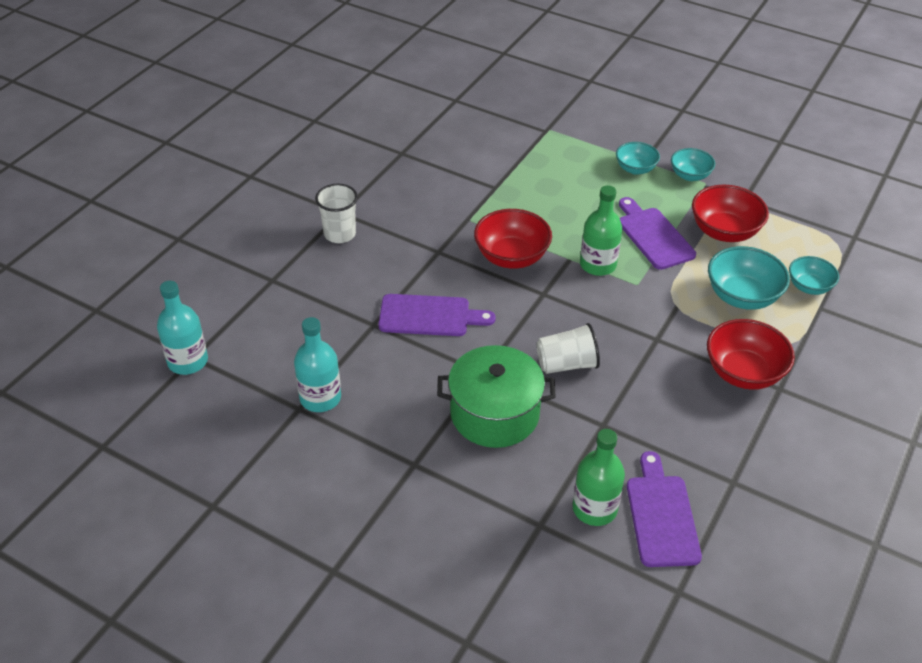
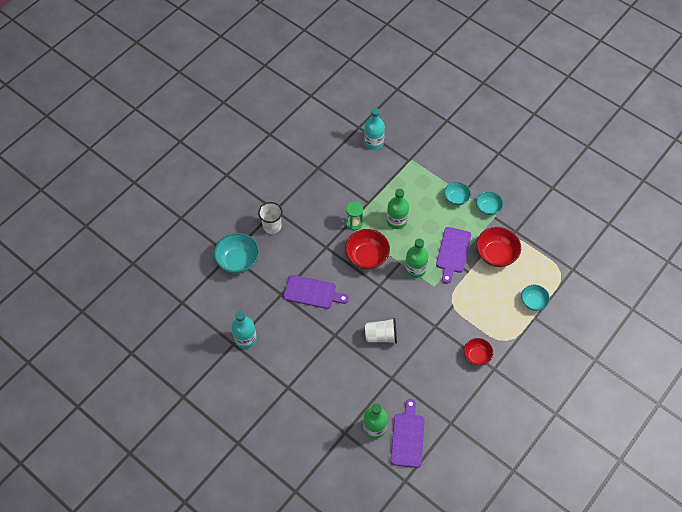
camera: 10 degrees right, 15 degrees up
(188, 361) = (179, 305): turquoise bottle -> turquoise bottle (373, 142)
(478, 216) = (354, 223): none -> green hourglass
(494, 414) = (335, 362): green pot -> none
(548, 206) = (396, 221): none -> green bottle
(653, 236) = (453, 252): purple cutting board -> purple cutting board turned 150 degrees counterclockwise
(742, 296) = (492, 303): turquoise bowl -> turquoise bowl (238, 261)
(743, 373) = (477, 355): red bowl -> red bowl, size x0.62

